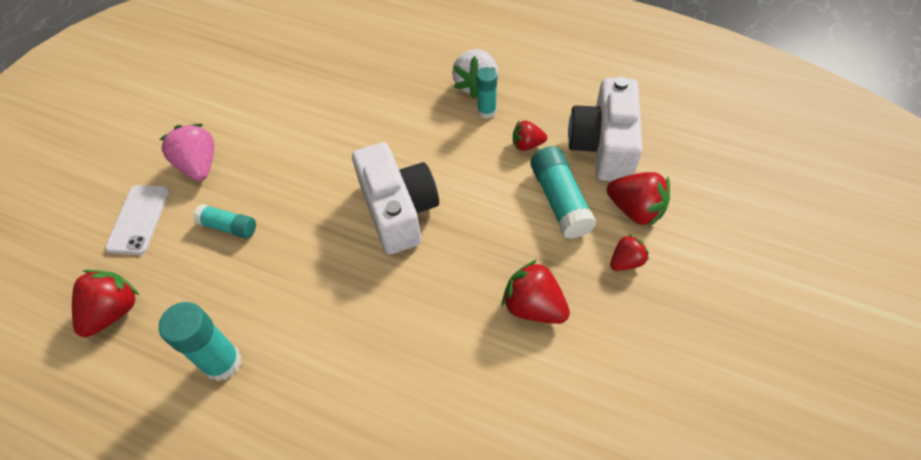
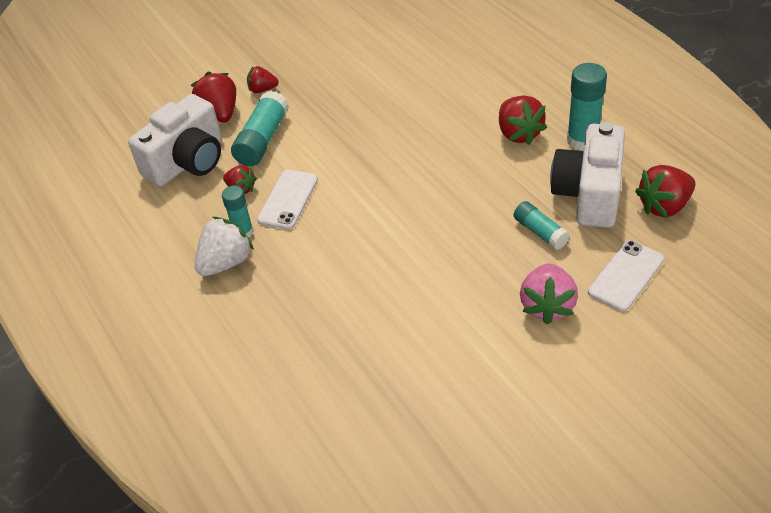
camera: 145 degrees left, 10 degrees down
(398, 210) = (387, 184): white camera -> white camera (589, 194)
(476, 154) = (288, 199): none -> white phone
(533, 306) = (346, 90): red strawberry -> red strawberry (518, 133)

